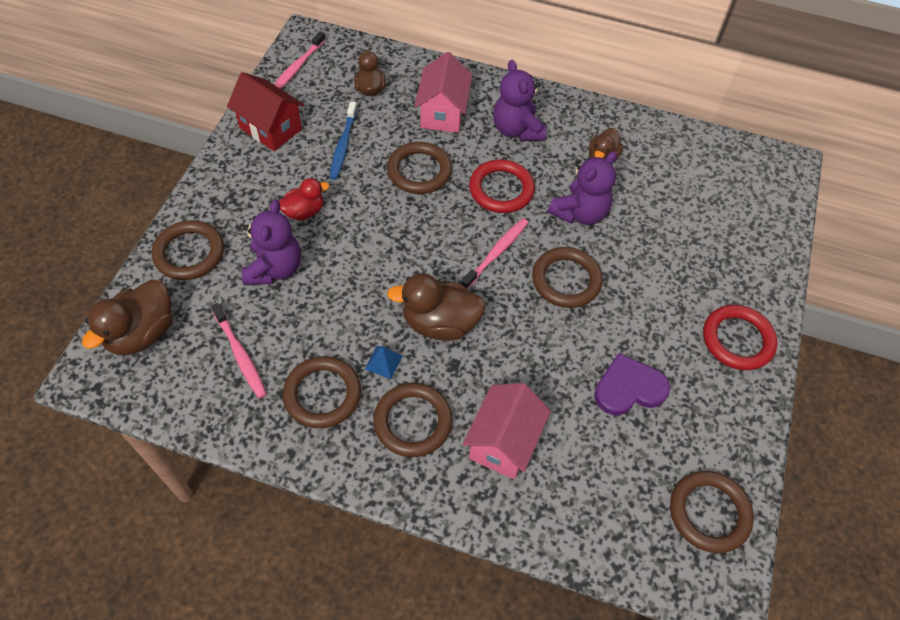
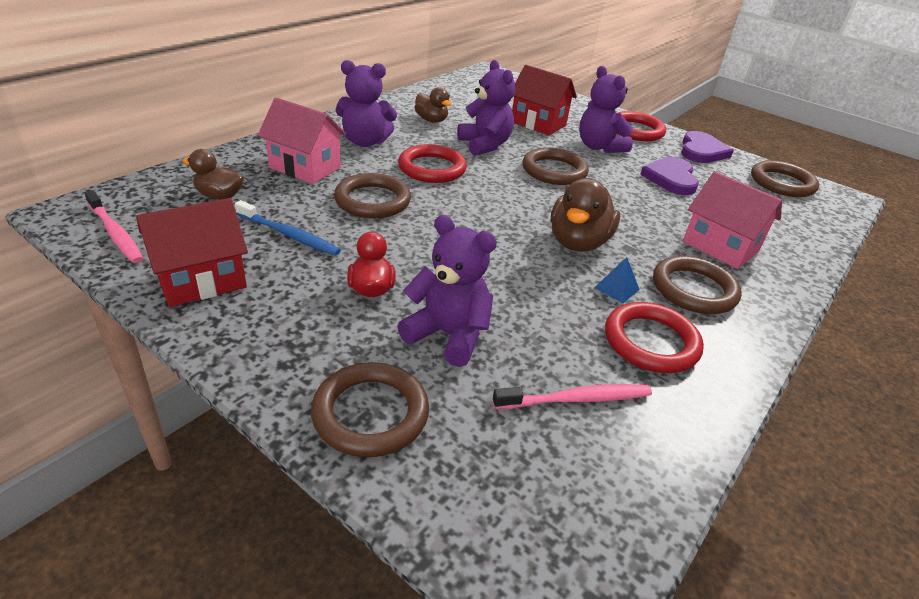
camera: 70 degrees left, 20 degrees down
(142, 333) = (501, 507): brown duck -> none
(322, 394) = (651, 342): brown ring -> red ring
(496, 252) = (506, 191): pink toothbrush -> none
(657, 309) = (599, 147): none -> purple teddy bear
(672, 244) = (538, 123): none -> red house
(735, 417) = (701, 151): none -> purple heart

